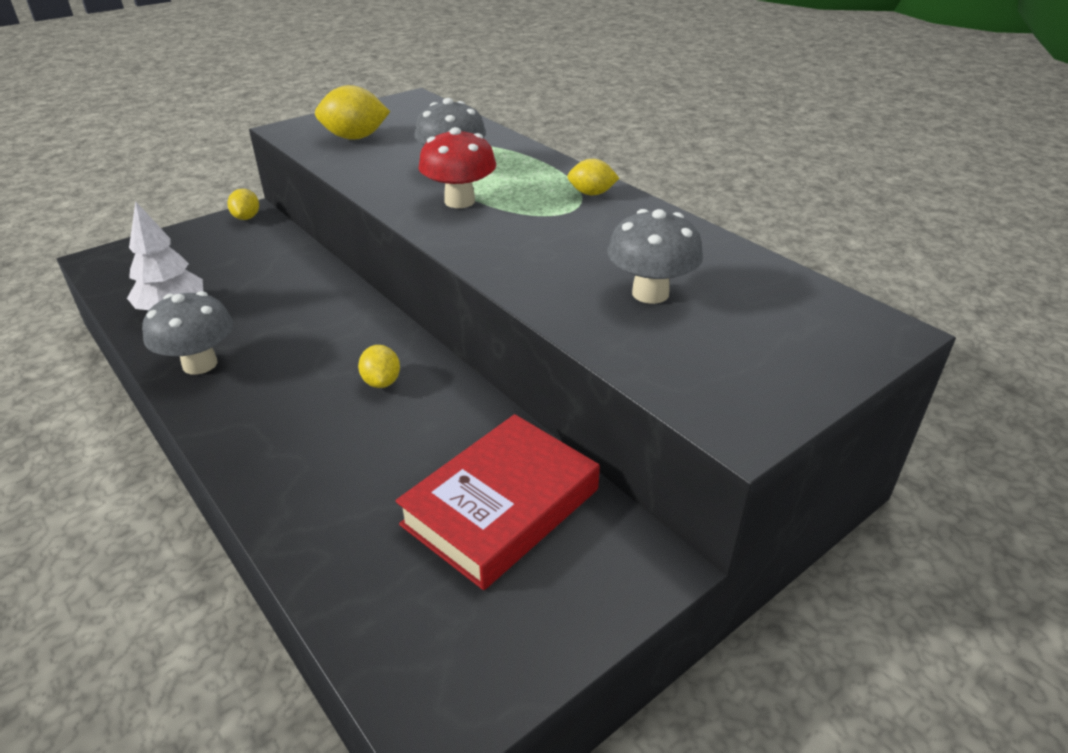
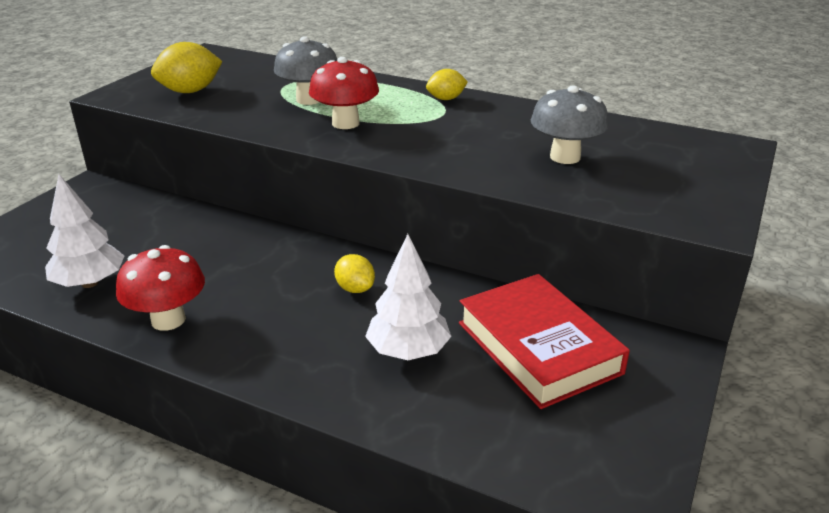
camera: 25 degrees left, 5 degrees down
(200, 364) = (168, 320): grey mushroom -> red mushroom
(246, 218) = (86, 190): yellow lemon -> none
(371, 465) = (408, 351): none -> white tree
(501, 506) = (538, 347): red book -> red book turned 45 degrees counterclockwise

